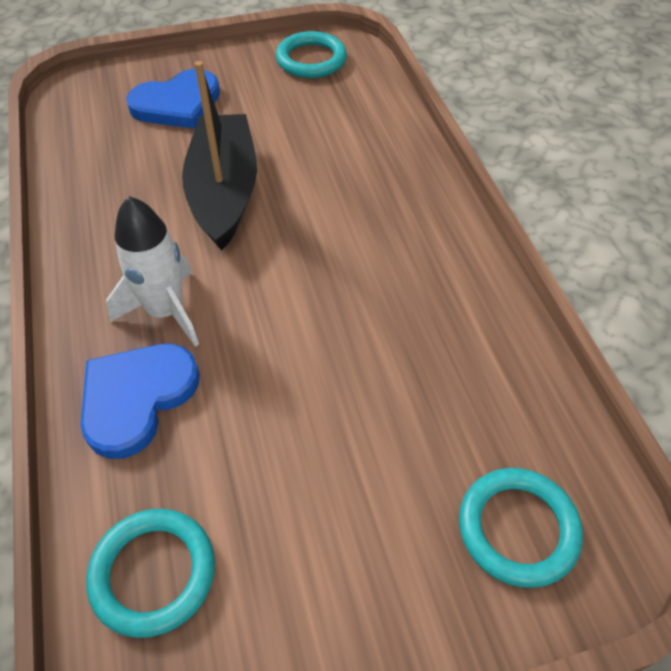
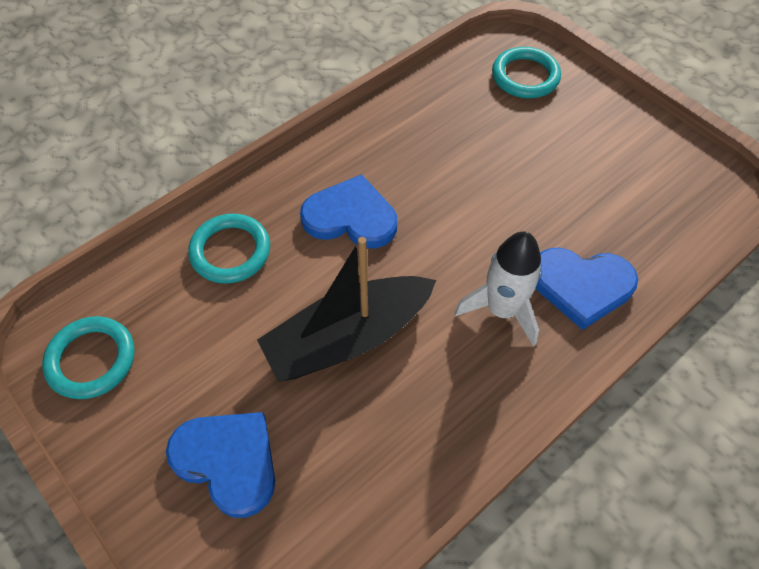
camera: 115 degrees left, 5 degrees up
(153, 573) = (670, 215): turquoise ring -> turquoise ring (230, 251)
(358, 236) = (350, 217): none -> blue heart

